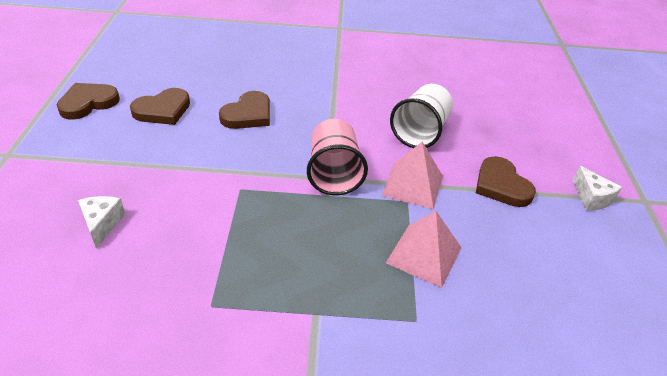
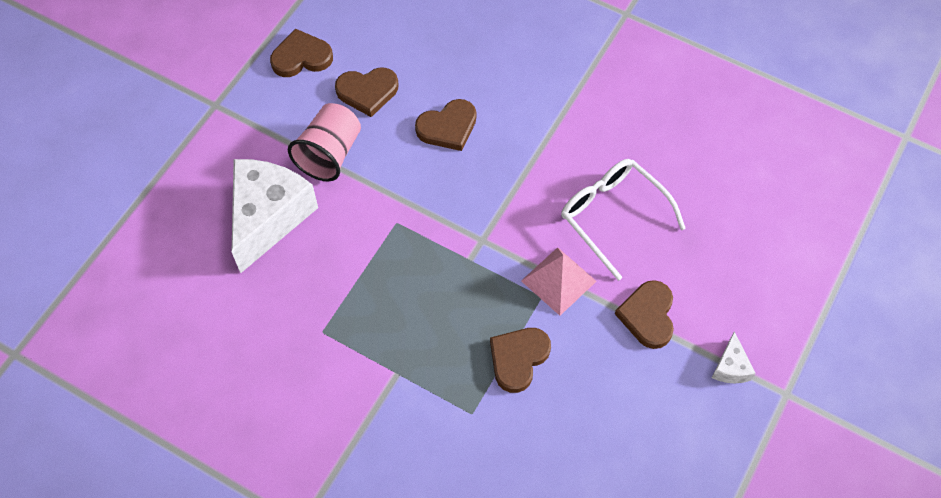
camera: 30 degrees right, 20 degrees up
(102, 224) = (268, 217): white cheese -> white cheese, size x2.31
(333, 173) = (491, 237): pink cup -> pink cup (329, 154)
(420, 132) = (613, 216): white cup -> white glasses
(424, 255) = (518, 359): pink pyramid -> brown heart

